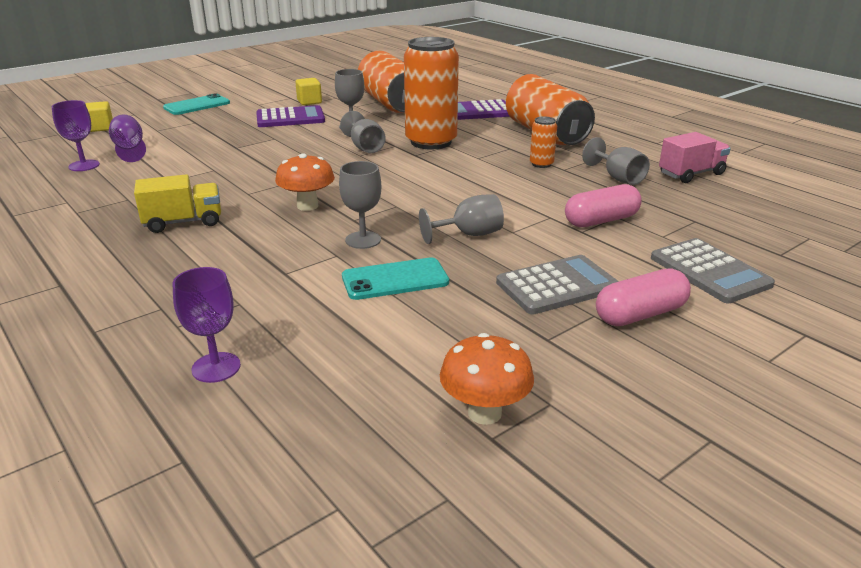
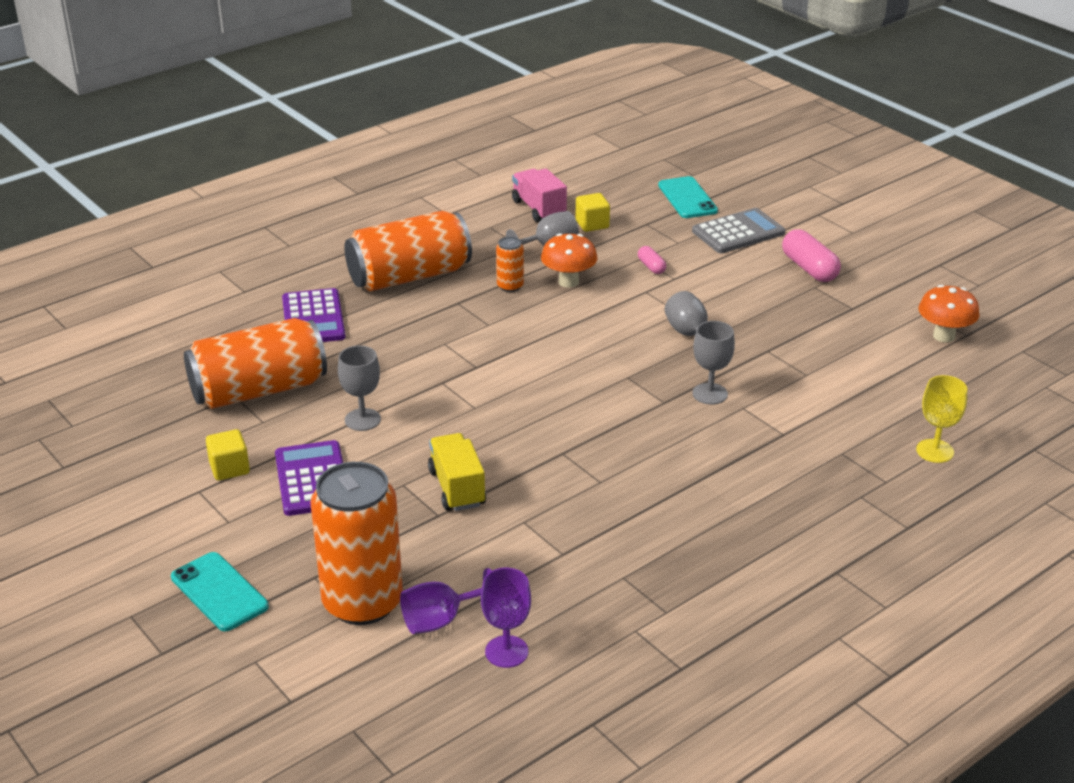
camera: 90 degrees left, 5 degrees up
(100, 128) = (328, 683): yellow cube -> yellow cube (592, 224)
(183, 222) = (684, 517): yellow truck -> yellow truck (457, 488)
(216, 367) = (935, 451): purple goblet -> yellow goblet
(307, 206) = (633, 434): orange mushroom -> orange mushroom (568, 282)
(365, 147) = (448, 404): grey goblet -> none
(395, 279) = (782, 374): turquoise phone -> turquoise phone (687, 198)
(431, 142) = (432, 355): orange can -> orange can (362, 602)
(557, 286) = (775, 298): grey calculator -> none
(601, 220) = (651, 267): pink capsule -> pink capsule, size x0.54

